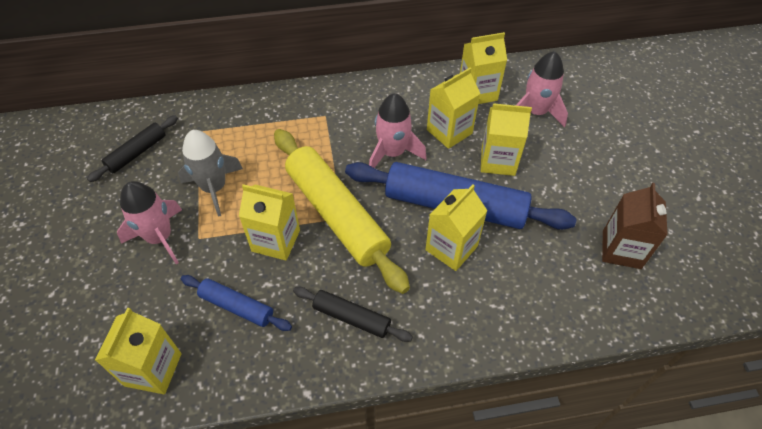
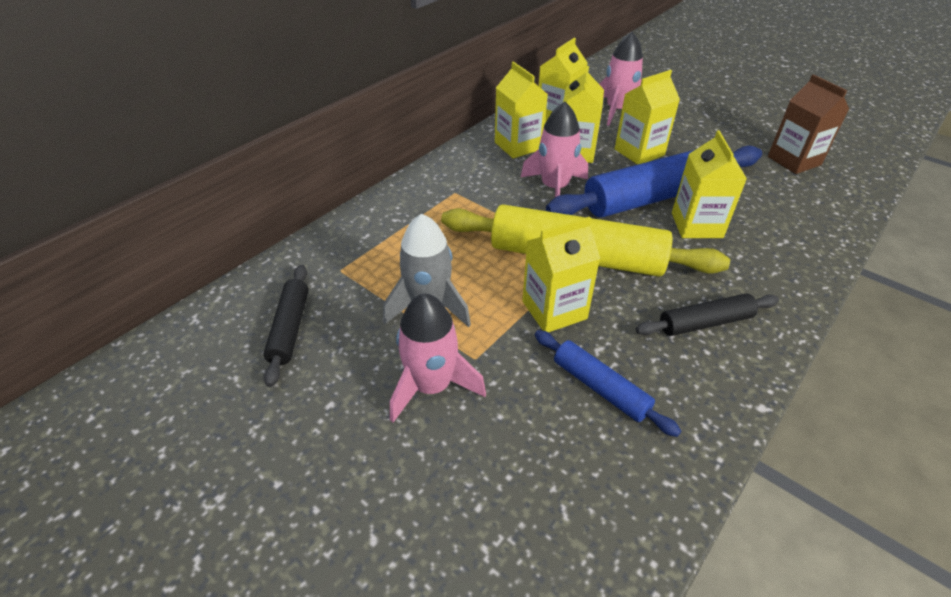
camera: 40 degrees left, 10 degrees down
(153, 369) = (605, 510): yellow carton -> yellow carton (518, 146)
(237, 306) = (600, 387): blue rolling pin -> blue rolling pin turned 60 degrees clockwise

